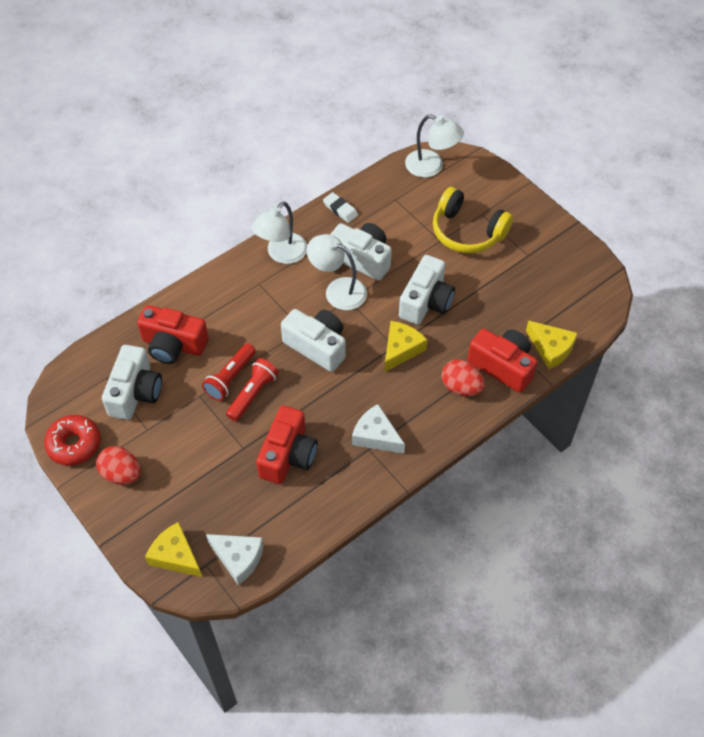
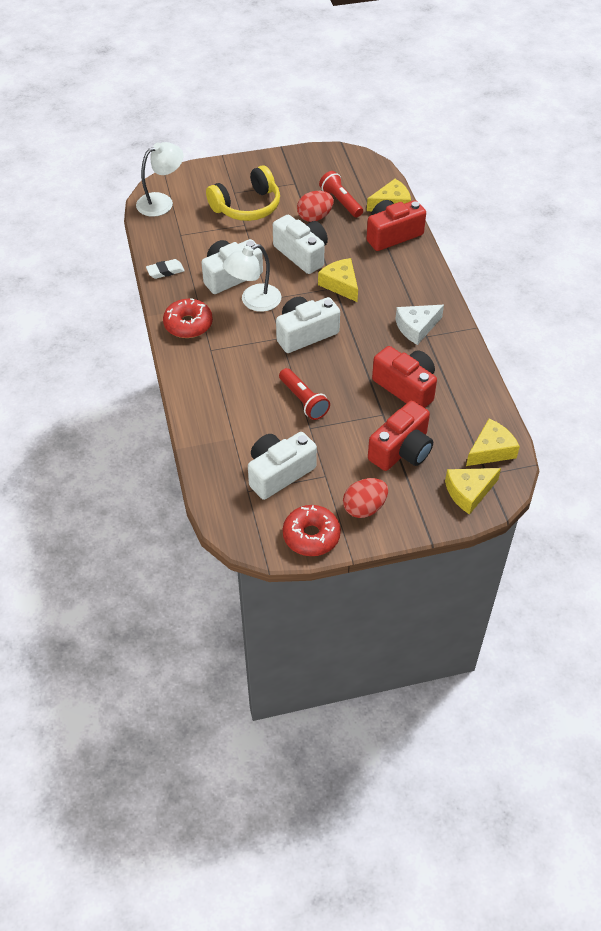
camera: 65 degrees left, 5 degrees down
(135, 392) = (279, 473): white camera -> white camera turned 75 degrees counterclockwise
(173, 345) = (241, 430): red camera -> red camera (402, 450)
(238, 558) = (491, 450): white cheese -> yellow cheese
(253, 394) = (330, 391): red flashlight -> red flashlight (341, 202)
(282, 254) = (188, 324): white lamp -> red donut
(461, 387) = (398, 264): red egg -> red egg (315, 217)

